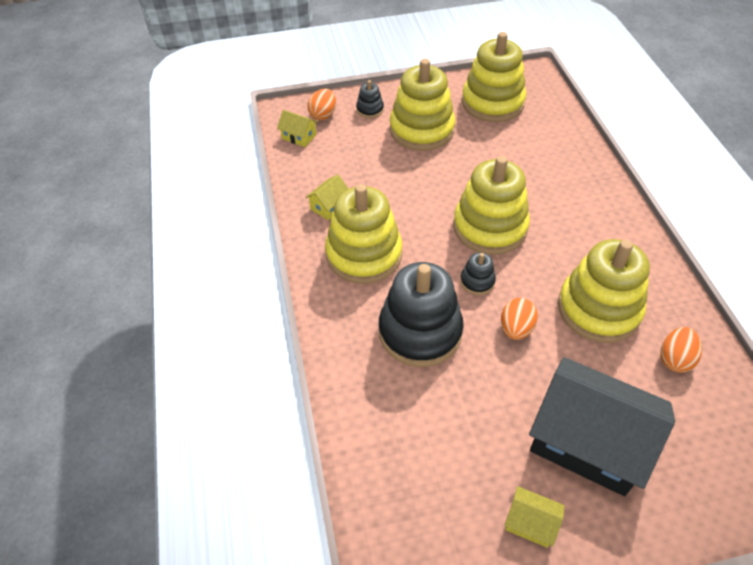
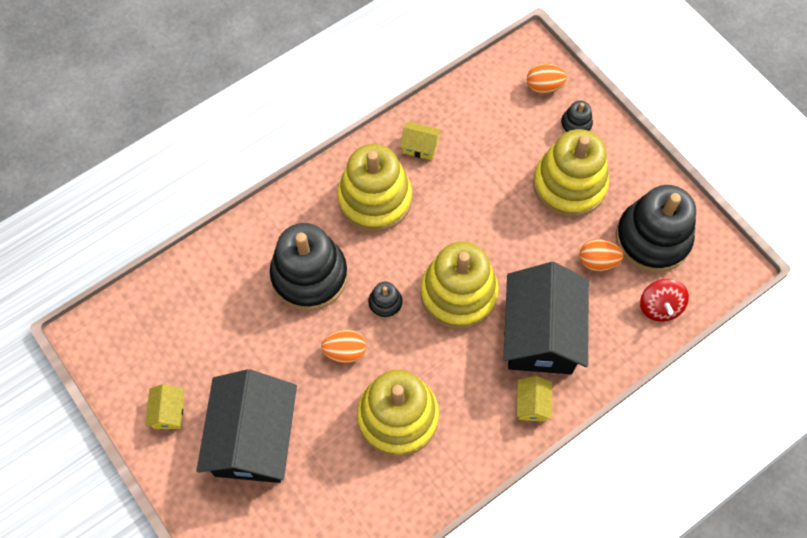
camera: 65 degrees right, 15 degrees up
(299, 136) = (500, 80): yellow house -> yellow house (532, 404)
(492, 103) = (652, 238): yellow stacking toy -> black stacking toy
(549, 188) = (541, 333): none -> black house
(552, 117) = (659, 307): none -> red spinning top
(675, 359) = (367, 495): orange egg -> orange egg (597, 261)

